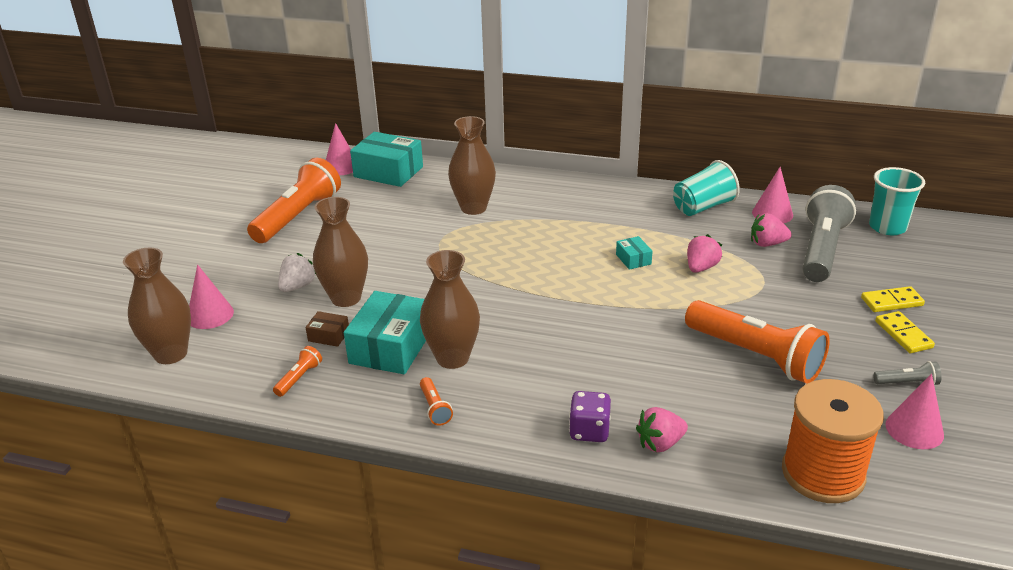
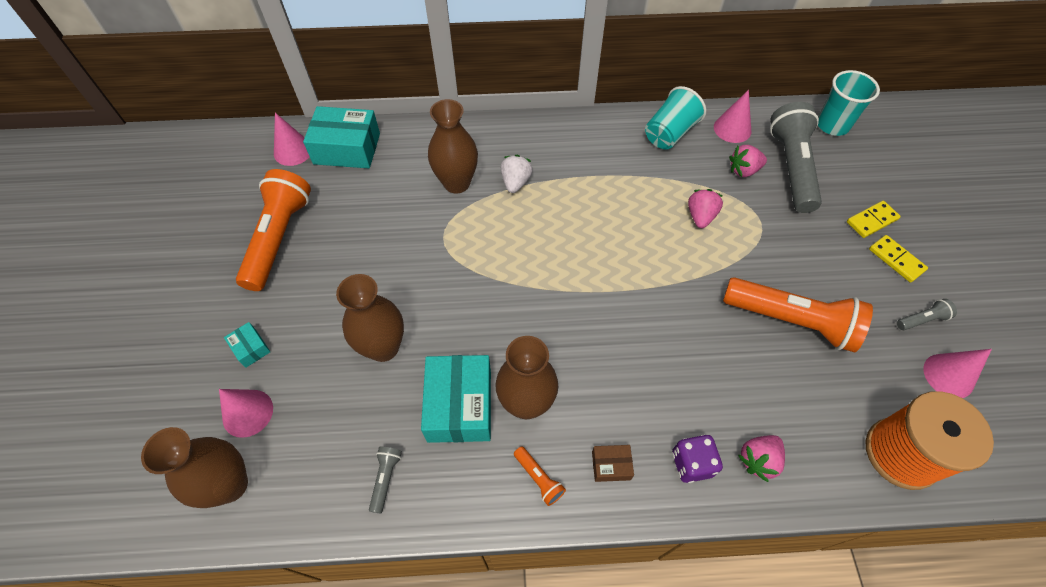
camera: 20 degrees left, 25 degrees up
(297, 286) = (325, 344): white strawberry -> white strawberry (515, 182)
(299, 378) = (385, 479): orange flashlight -> grey flashlight
(329, 336) = (389, 407): brown box -> brown box (611, 465)
(633, 259) = (637, 220): turquoise box -> turquoise box (250, 348)

